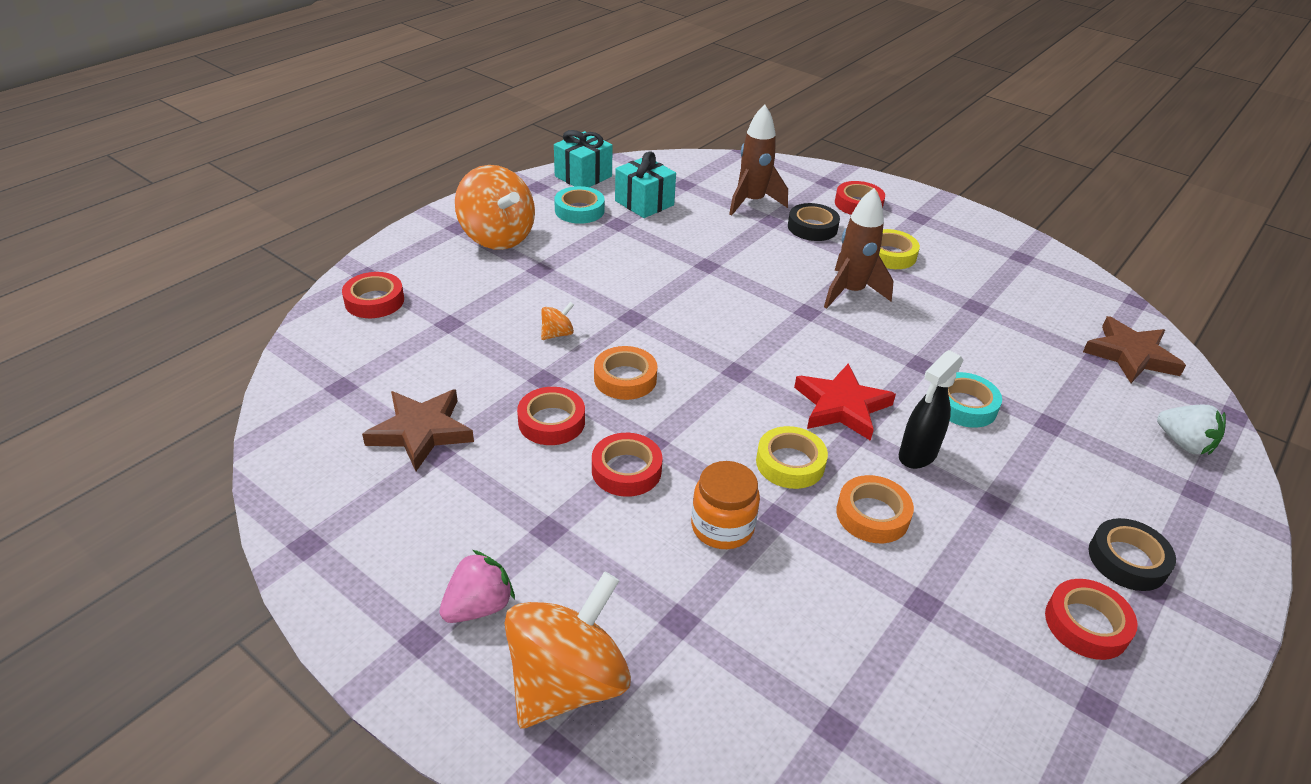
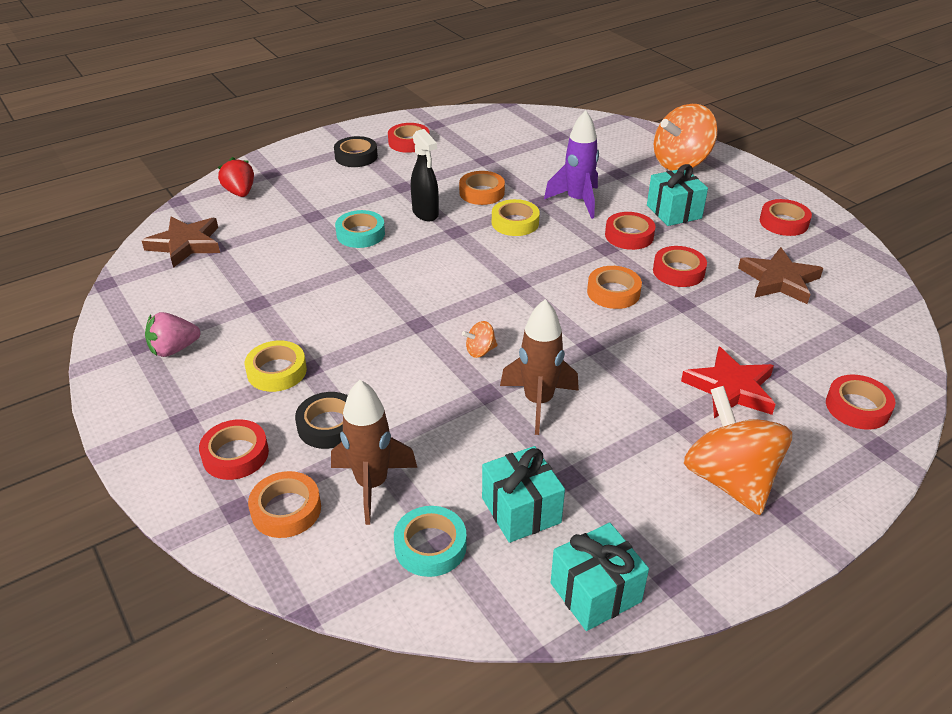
camera: 160 degrees left, 0 degrees up
(391, 547) = (783, 222): none -> red tape
(478, 606) = (727, 192): pink strawberry -> pink strawberry (174, 349)
(557, 334) = (666, 340): orange spinning top -> orange spinning top (480, 351)
(568, 534) = (673, 212): none -> turquoise gift
(579, 210) = (615, 511): turquoise tape -> turquoise tape (430, 546)
(722, 527) = (577, 201): orange jar -> purple rocket
(795, 185) = (286, 509): none -> orange tape
(841, 406) = (452, 247): red star -> red star (730, 388)
(850, 292) = (361, 335): brown rocket -> brown rocket (538, 402)
(917, 455) = (425, 214): black spray bottle -> black spray bottle turned 90 degrees clockwise
(1183, 444) = (240, 192): white strawberry -> red strawberry

